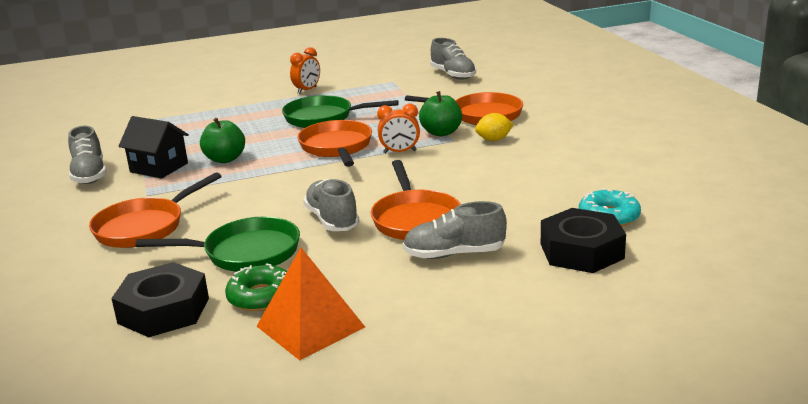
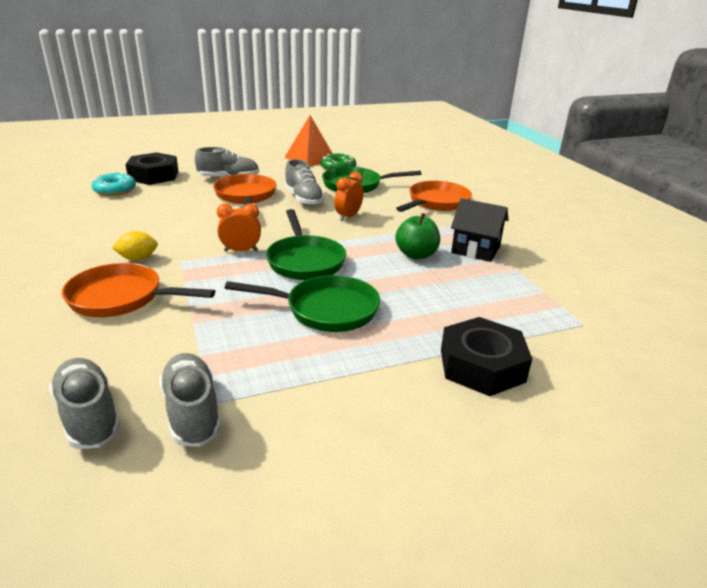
camera: 175 degrees right, 5 degrees up
(89, 175) = (536, 247): grey shoe -> grey shoe (192, 412)
(164, 310) = (386, 166): black nut -> black nut (481, 365)
(307, 90) = (365, 386): orange clock -> orange clock (348, 217)
(337, 147) = (305, 261): orange pan -> green pan
(441, 133) = (187, 272): green apple -> none

